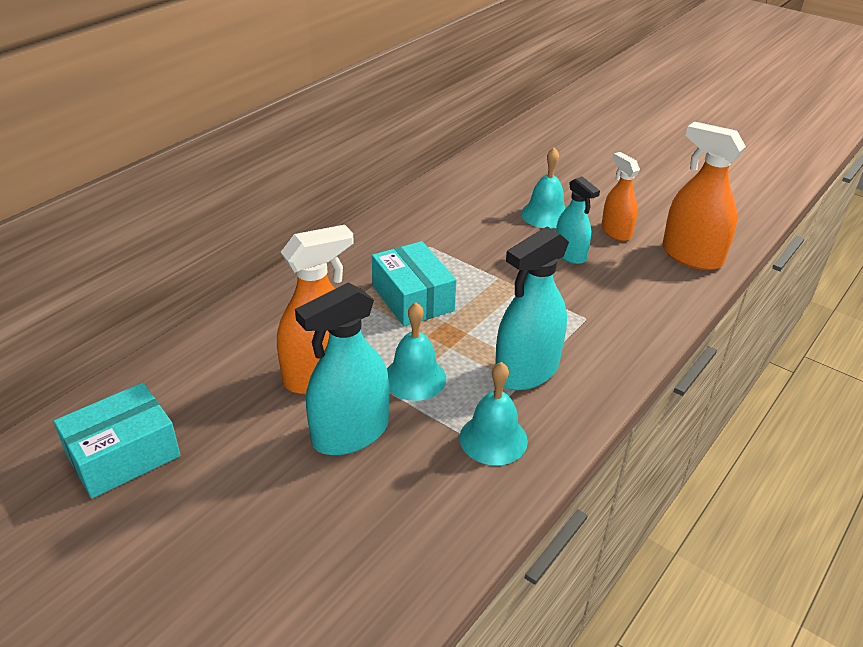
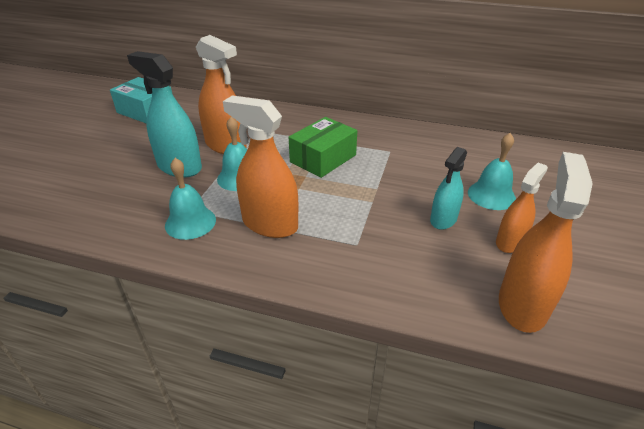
camera: 70 degrees right, 0 degrees up
(413, 298) = (323, 158): turquoise box -> green box
(526, 371) = (270, 224): turquoise spray bottle -> orange spray bottle

